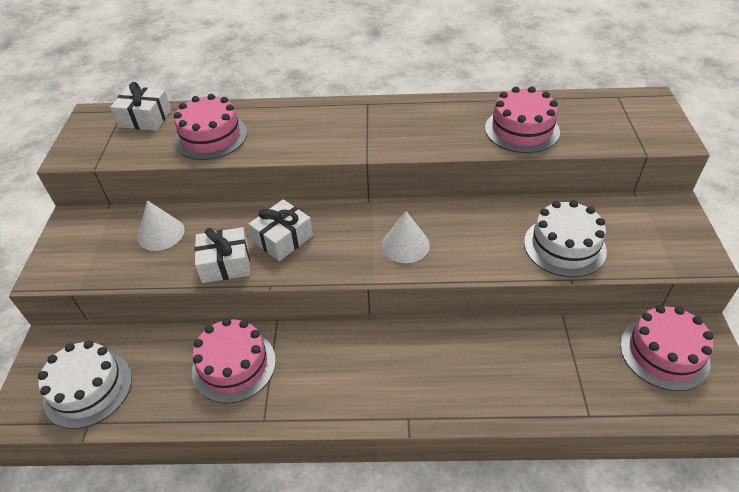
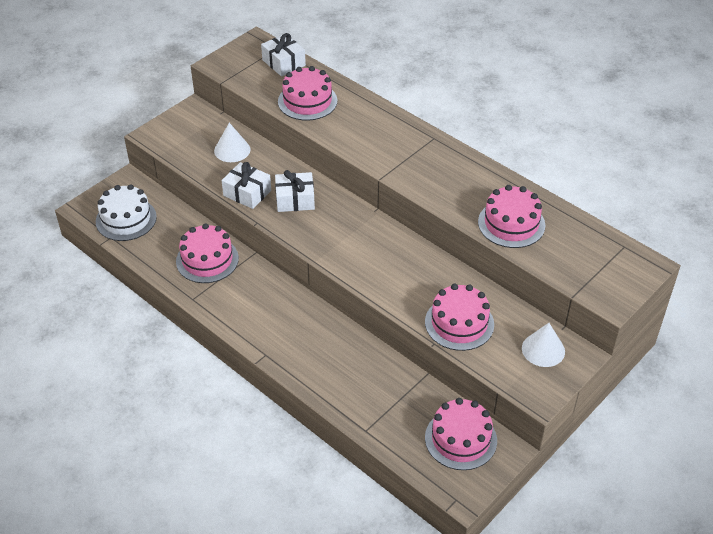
camera: 40 degrees right, 0 degrees up
(405, 245) = (361, 253): white cone -> white cone (543, 349)
(564, 246) = (459, 323): white cake -> pink cake

